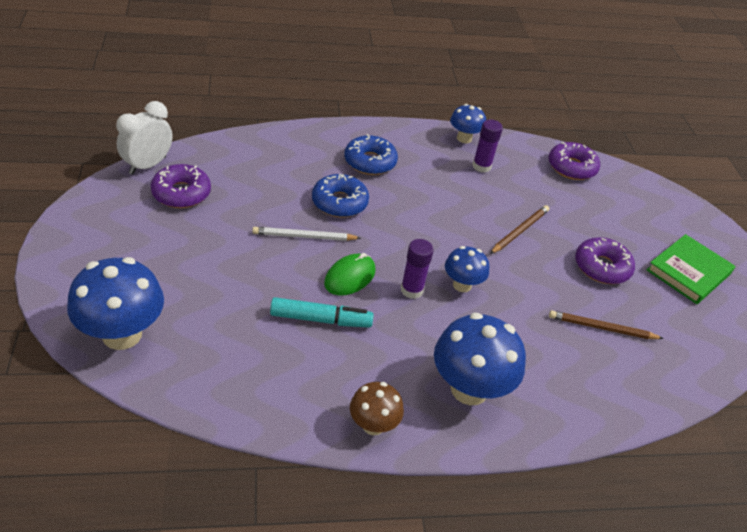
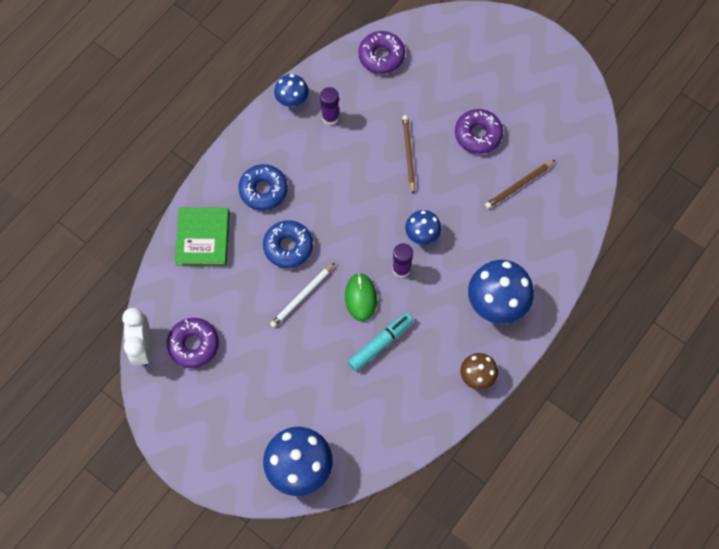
camera: 40 degrees left, 25 degrees up
(688, 272) = (524, 85): green book -> green book (203, 238)

